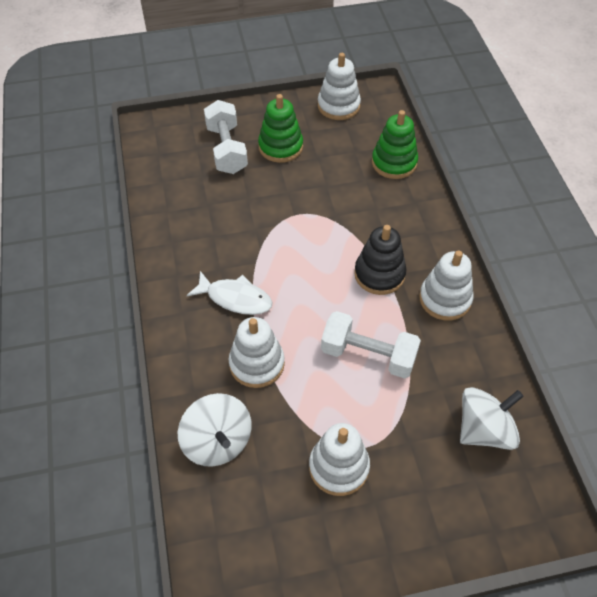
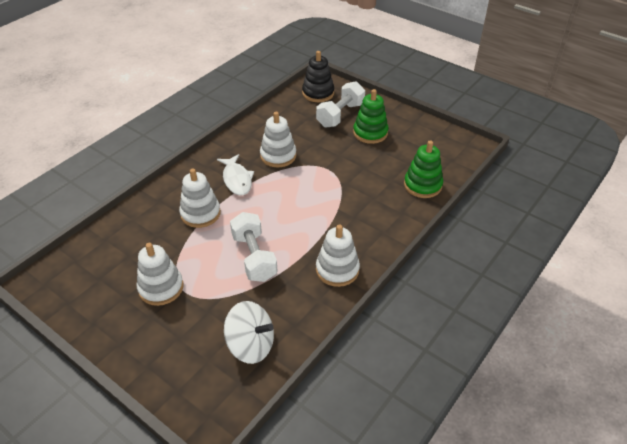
camera: 50 degrees right, 10 degrees down
(217, 442) = (134, 228): white spinning top -> none
(338, 106) = (437, 136): white stacking toy -> white stacking toy (278, 156)
(379, 274) = (322, 228): black stacking toy -> black stacking toy (318, 93)

